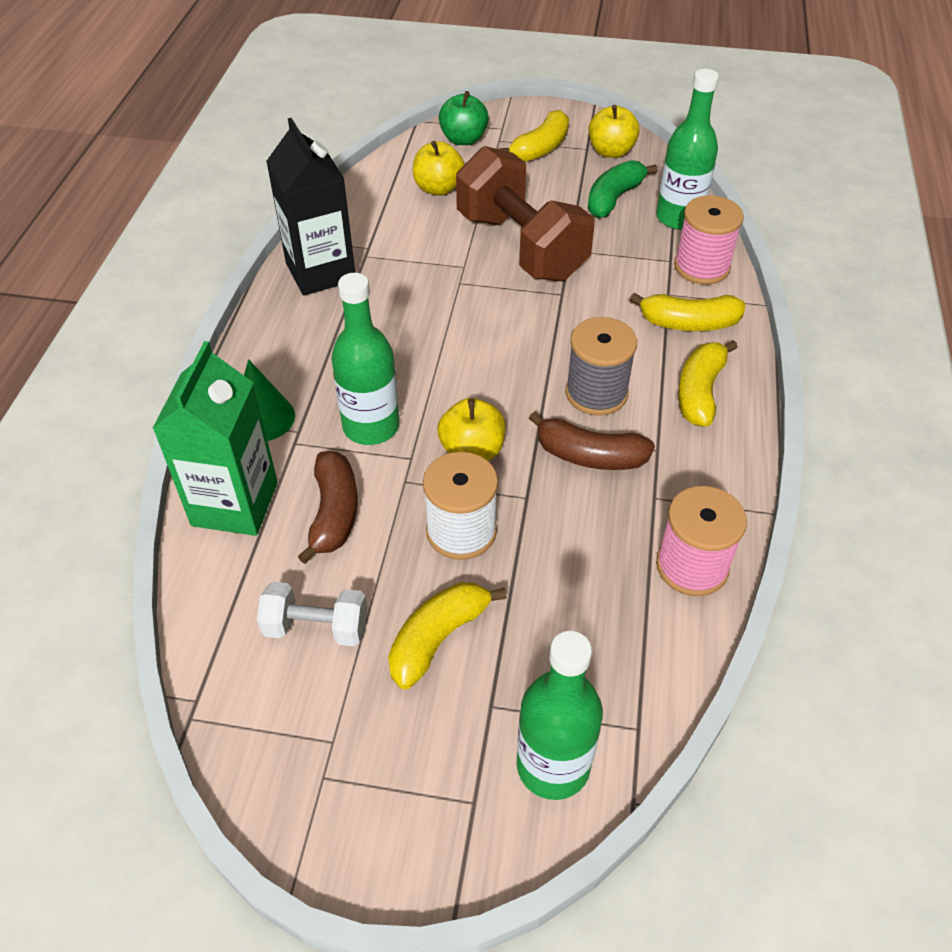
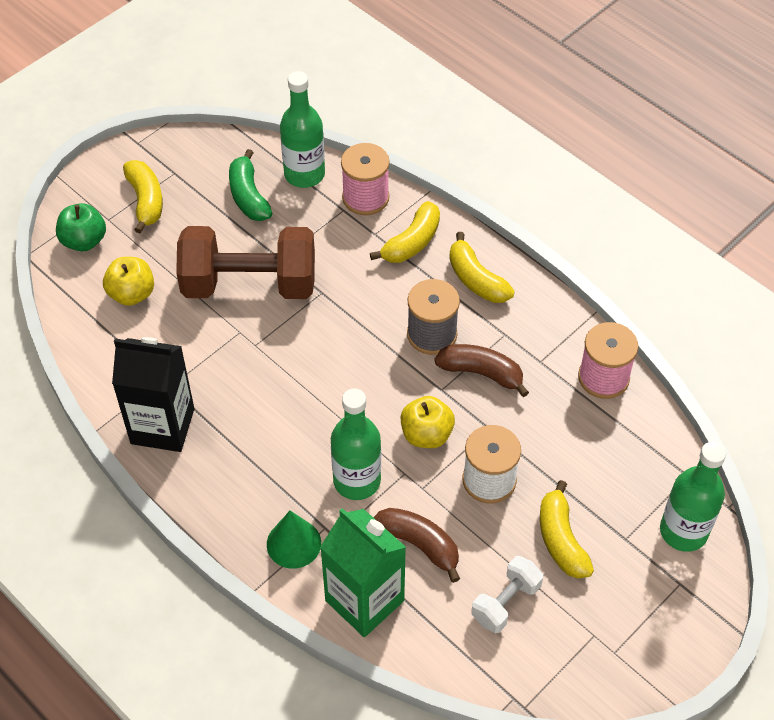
camera: 55 degrees left, 5 degrees up
(589, 456) = (481, 373): brown banana -> brown banana turned 120 degrees counterclockwise
(611, 151) = (193, 161): yellow apple -> none

